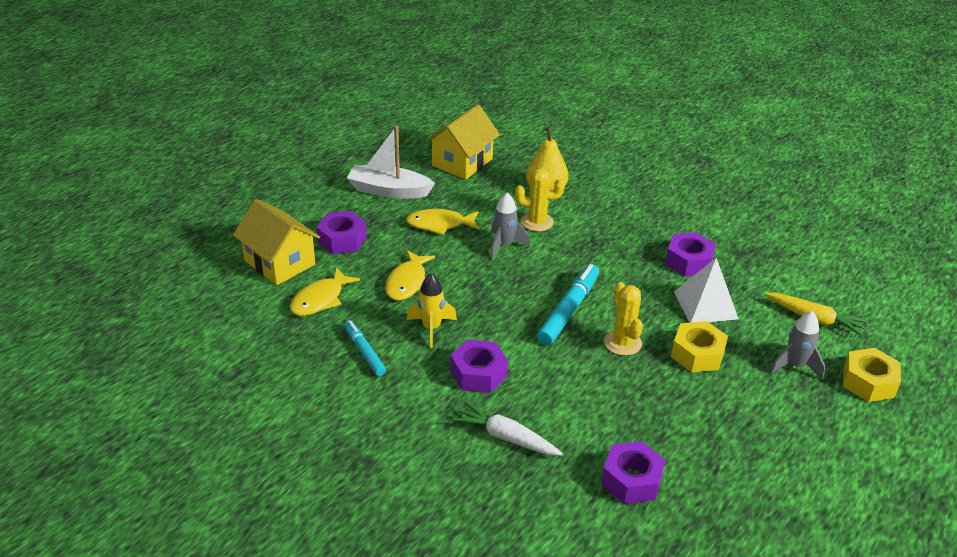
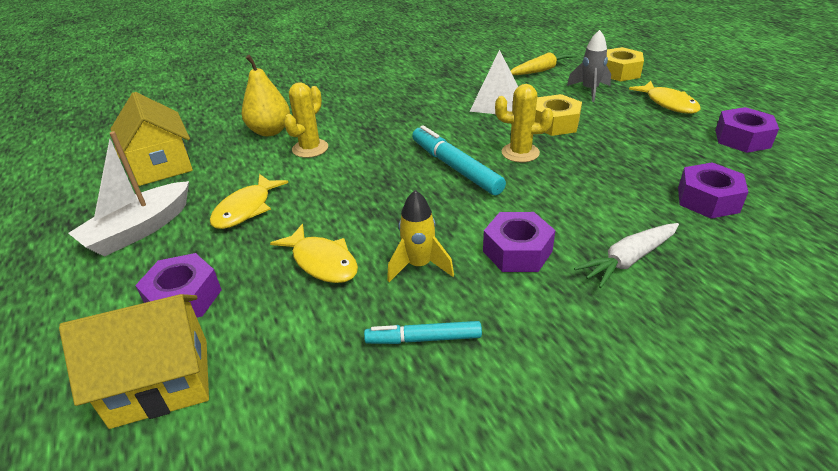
camera: 60 degrees left, 0 degrees up
(320, 299) = (284, 355): yellow fish -> yellow fish (668, 103)
(504, 245) = (326, 177): grey rocket -> none
(689, 261) = (437, 95): purple nut -> purple nut (742, 139)

